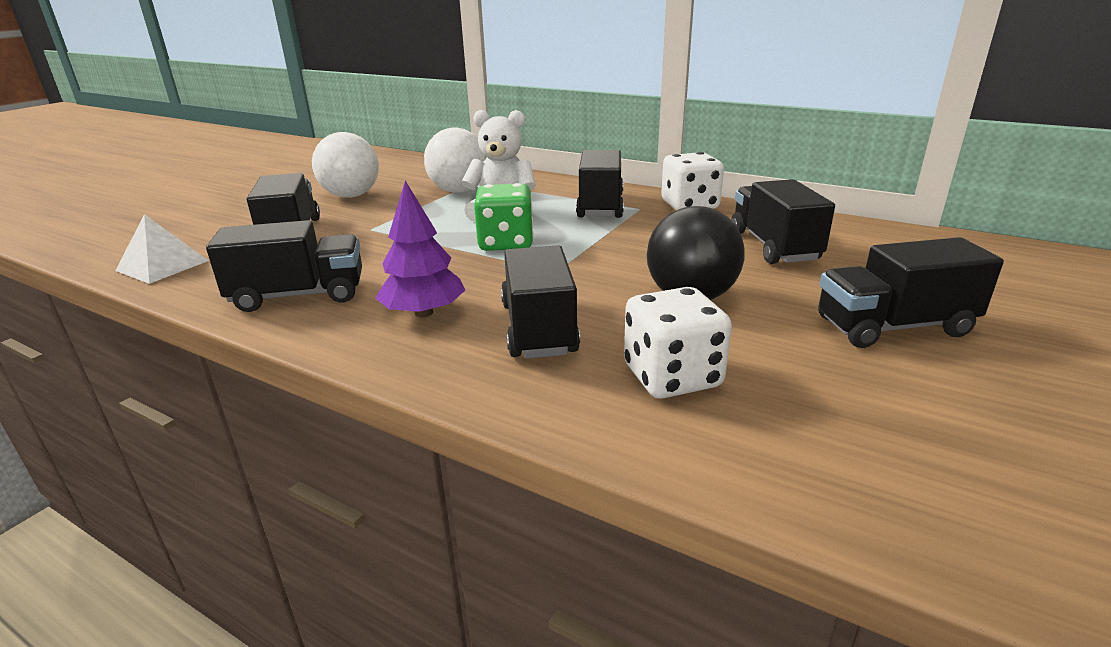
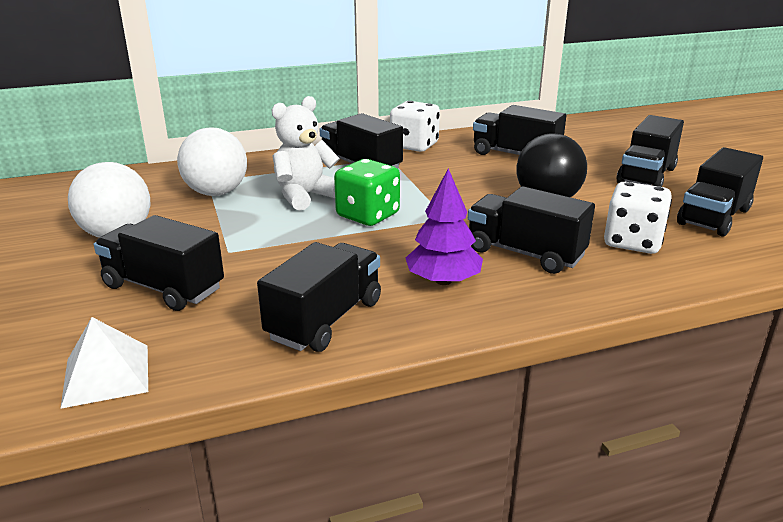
camera: 50 degrees left, 0 degrees up
(866, 411) = (714, 217): none -> black truck

